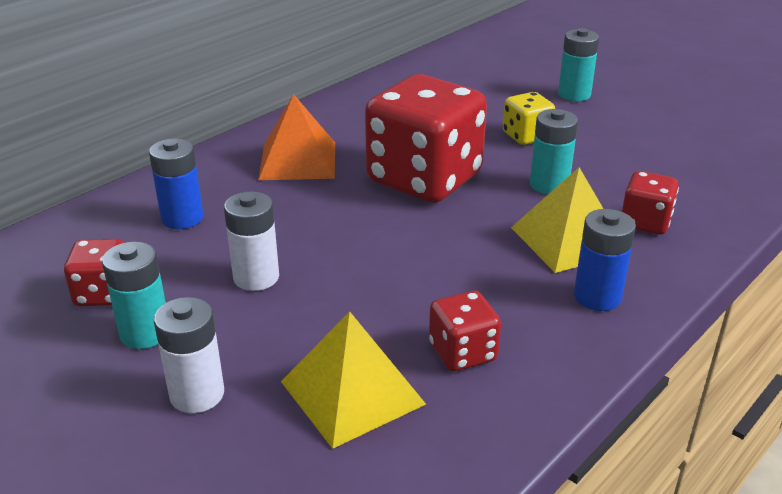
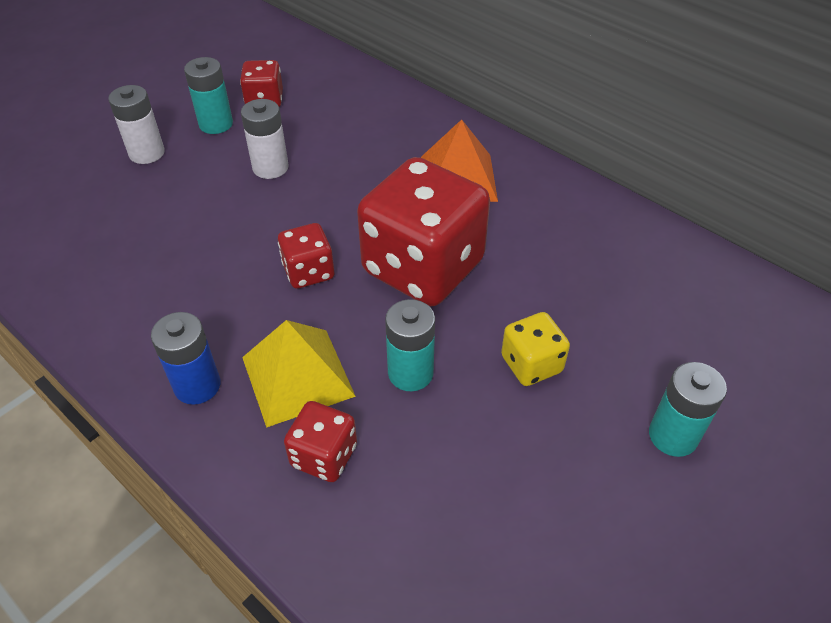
camera: 90 degrees right, 15 degrees up
(182, 218) = (359, 122): blue battery -> none
(352, 392) = (123, 223): yellow pyramid -> none
(462, 352) = (147, 283): red dice -> red dice (308, 272)

